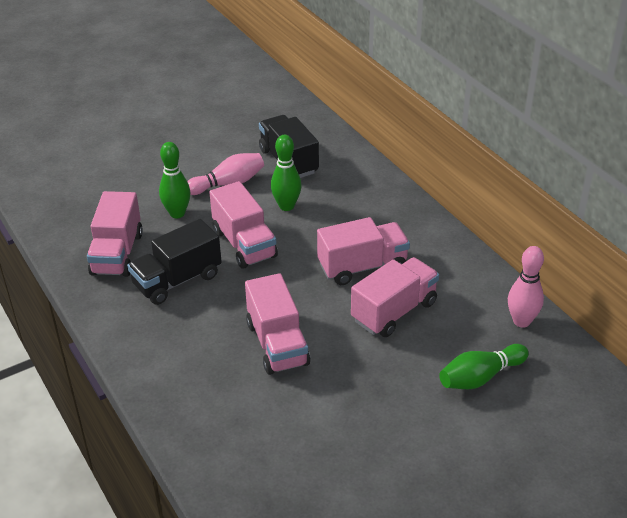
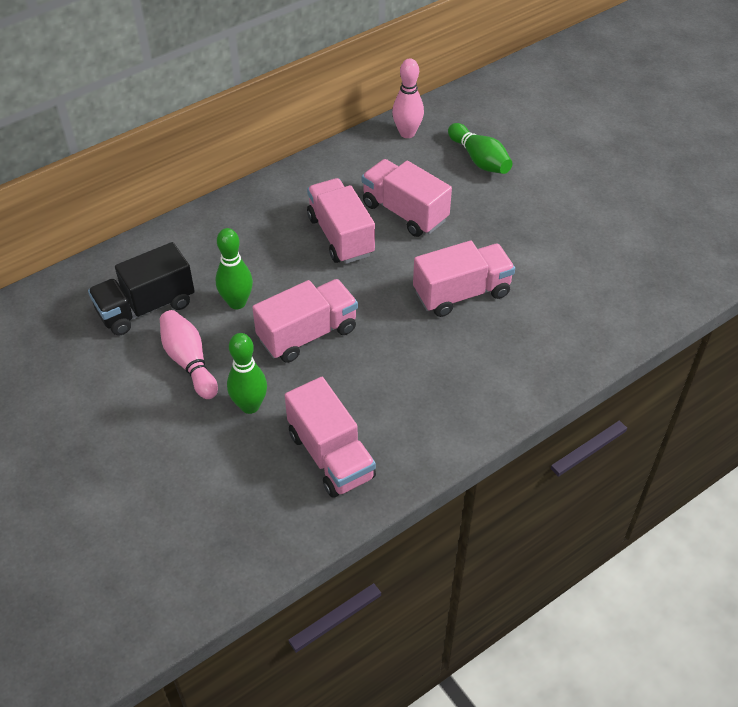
camera: 95 degrees left, 10 degrees up
(117, 254) = (330, 455): pink truck -> pink truck turned 60 degrees clockwise
(177, 280) = (374, 387): black truck -> none

